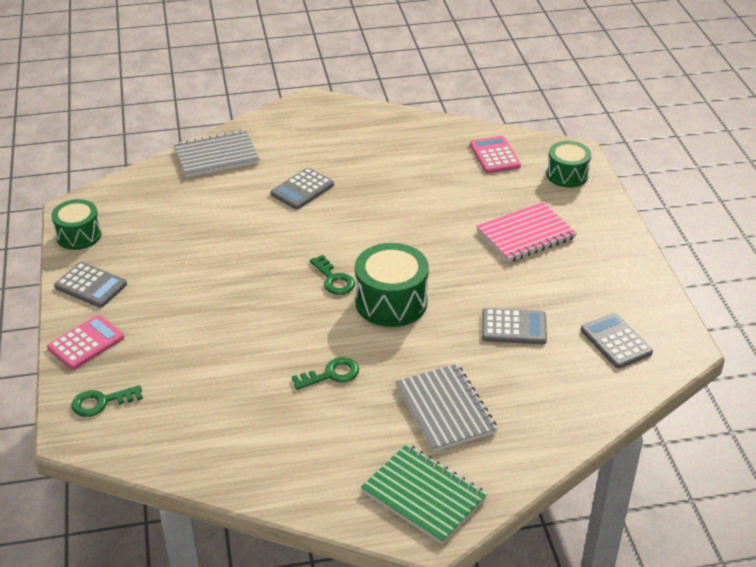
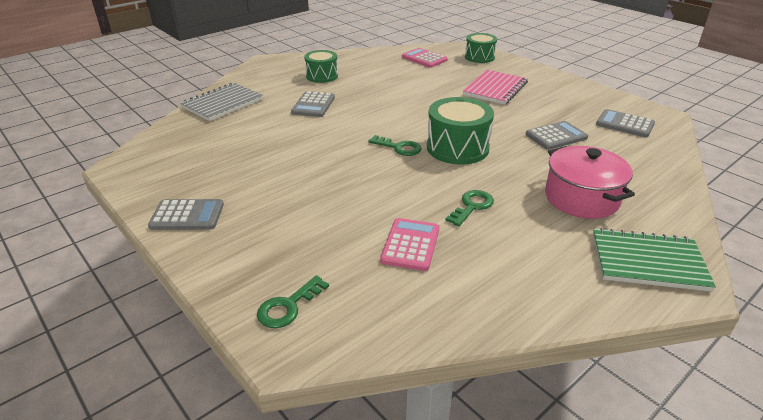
camera: 30 degrees left, 5 degrees down
(79, 235) = (141, 183): green drum -> green drum (322, 76)
(86, 343) = (224, 262): pink calculator -> pink calculator (410, 245)
(445, 409) = (581, 198): grey notebook -> pink pot

